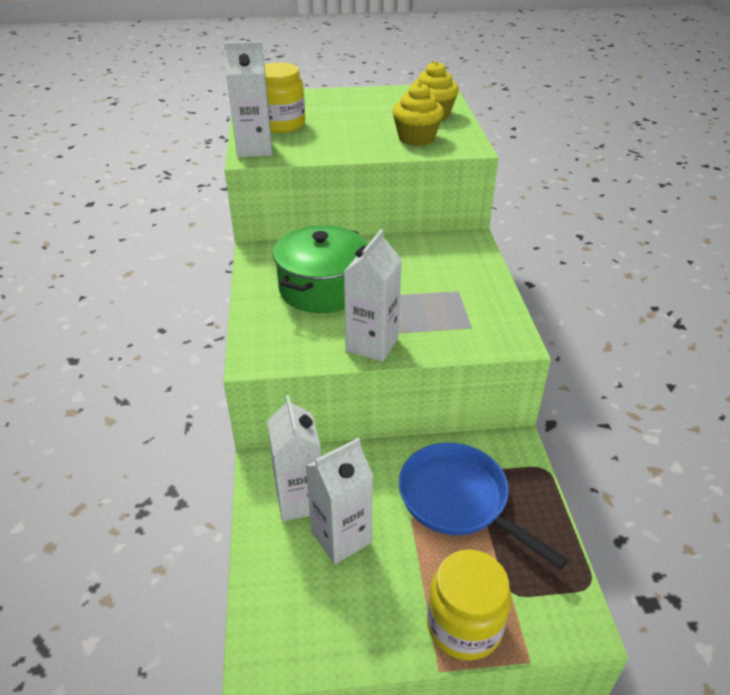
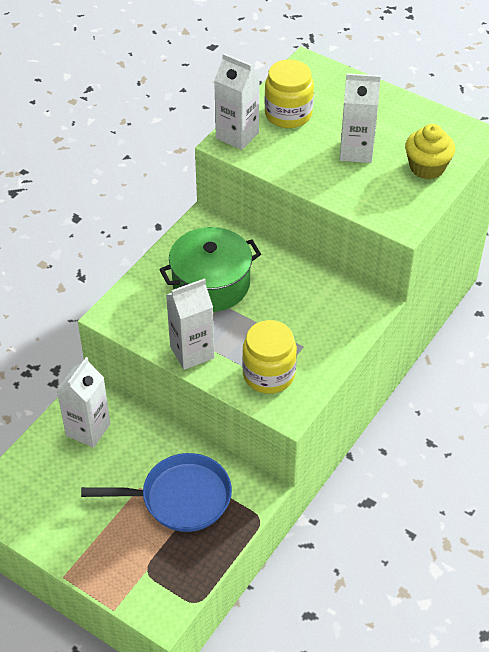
camera: 40 degrees right, 10 degrees up
(341, 537) = (88, 469): white carton -> white carton (356, 151)
(416, 138) = (374, 190): yellow cupcake -> none
(459, 500) = (180, 498): blue pan -> blue pan turned 90 degrees clockwise
(464, 625) = (100, 566): yellow jar -> yellow jar (269, 374)

